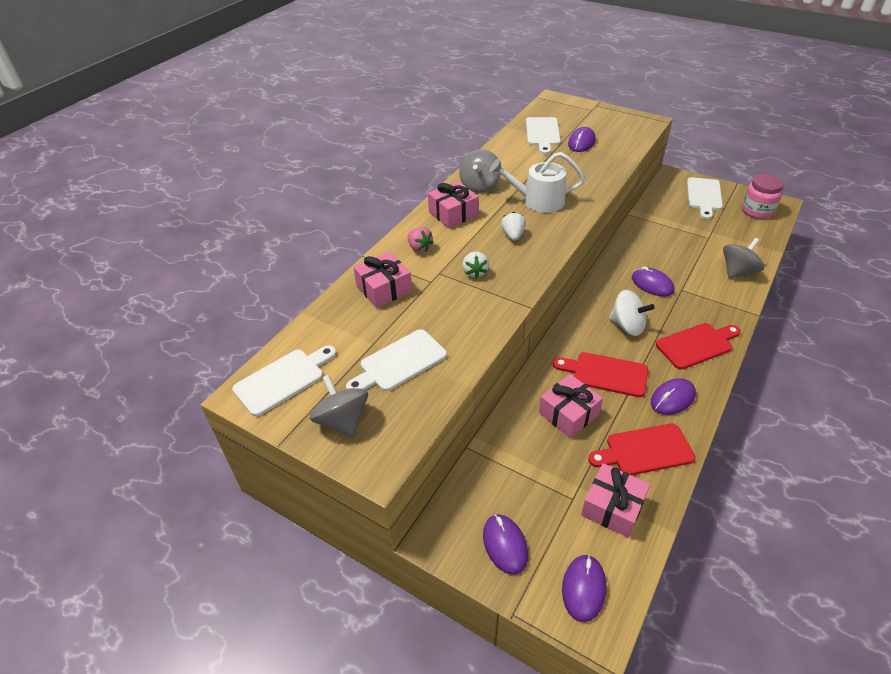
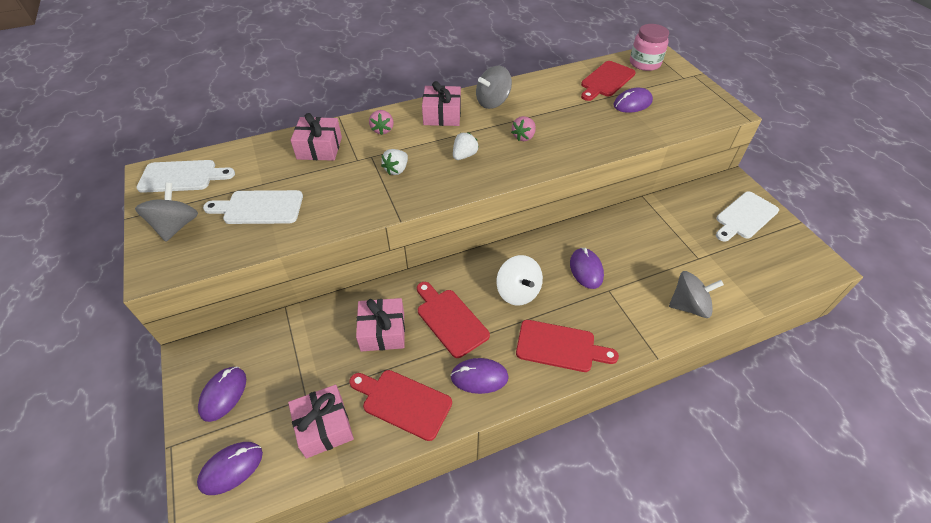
camera: 35 degrees right, 5 degrees up
(538, 201) = (523, 137): white watering can -> pink strawberry
(542, 133) = (606, 80): white cutting board -> red cutting board
(757, 210) = (788, 259): pink jar -> pink jar (645, 63)

